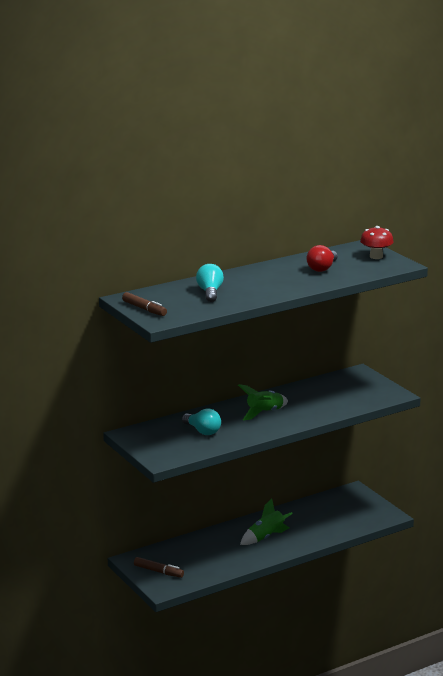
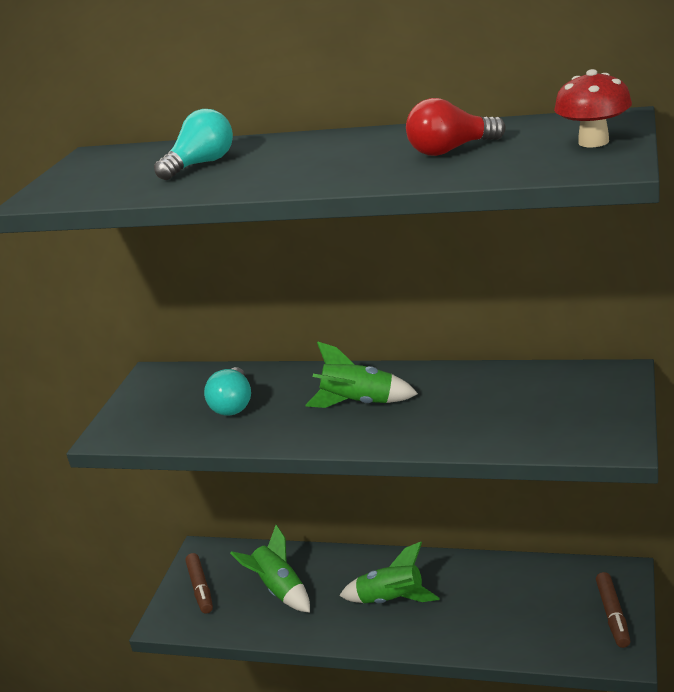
camera: 50 degrees right, 5 degrees up
(144, 309) = (70, 175): brown marker -> brown marker (612, 615)
(203, 555) = (280, 590): none -> green rocket

